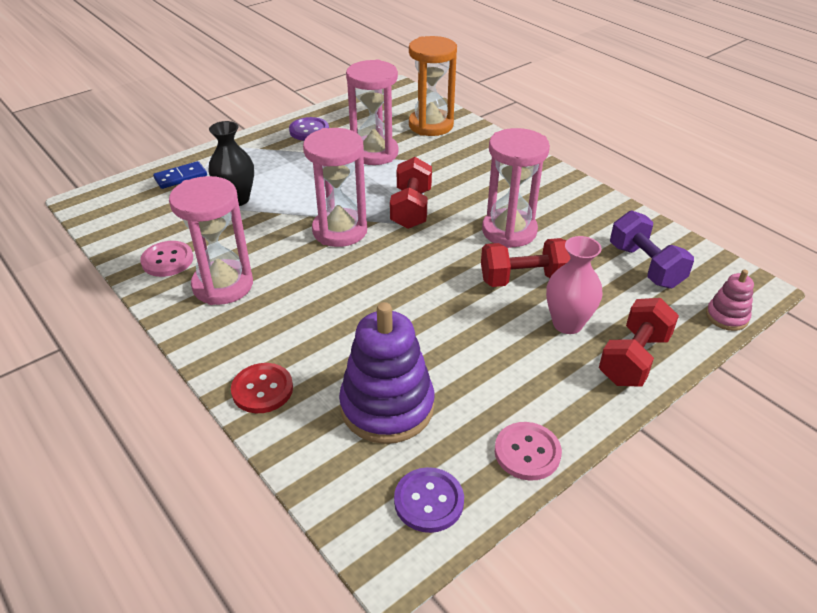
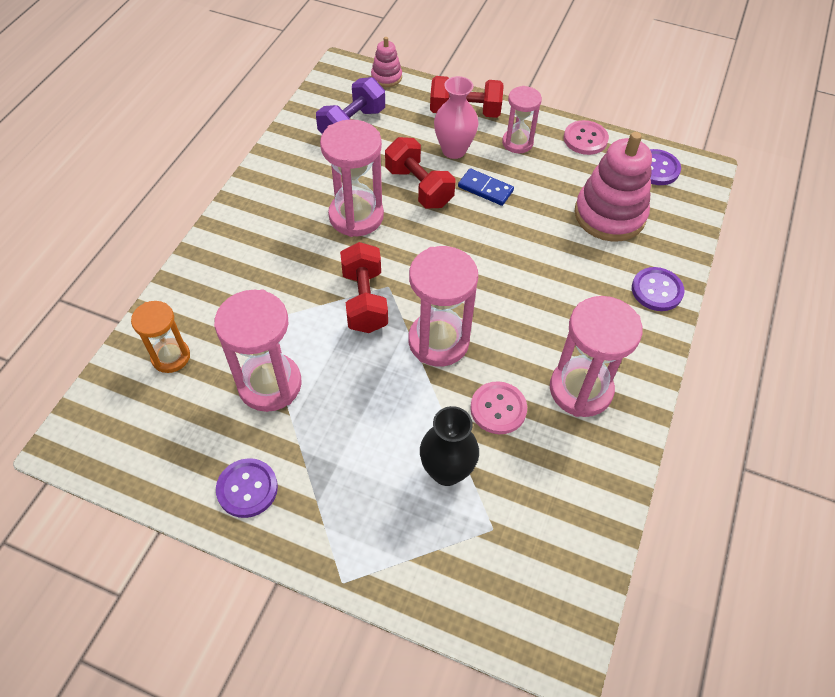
camera: 120 degrees left, 15 degrees up
(167, 260) = (586, 464): pink button -> pink button (498, 409)
(180, 177) = (442, 572): blue domino -> blue domino (485, 189)
(262, 389) = (657, 290): red button -> purple button
(387, 407) = (609, 215): purple stacking toy -> pink stacking toy
(411, 209) = (365, 300): red dumbbell -> red dumbbell turned 75 degrees counterclockwise
(431, 125) = (171, 357): orange hourglass -> orange hourglass, size x0.61
(553, 381) = (517, 143): none -> pink hourglass

